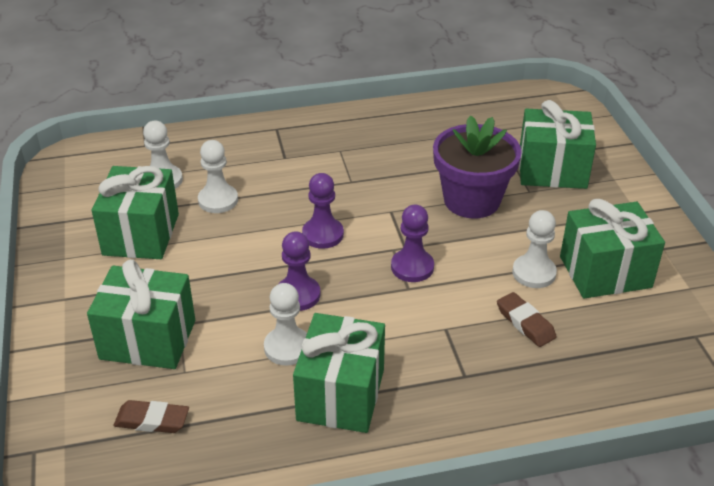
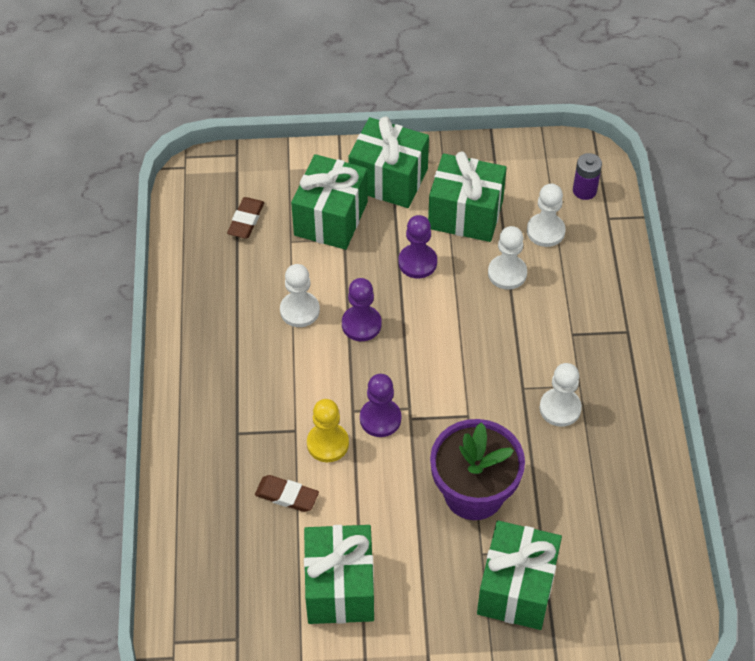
camera: 100 degrees right, 15 degrees up
(110, 160) = (584, 190): none -> purple battery
(323, 234) = (441, 353): purple pawn -> purple pawn (417, 262)
(341, 395) = (239, 341): green gift -> green gift (388, 179)
(453, 301) = (327, 443): none -> yellow pawn
(525, 323) = (287, 496): brown eraser -> brown eraser turned 45 degrees clockwise
(534, 273) = (351, 521): white pawn -> white pawn (560, 408)

